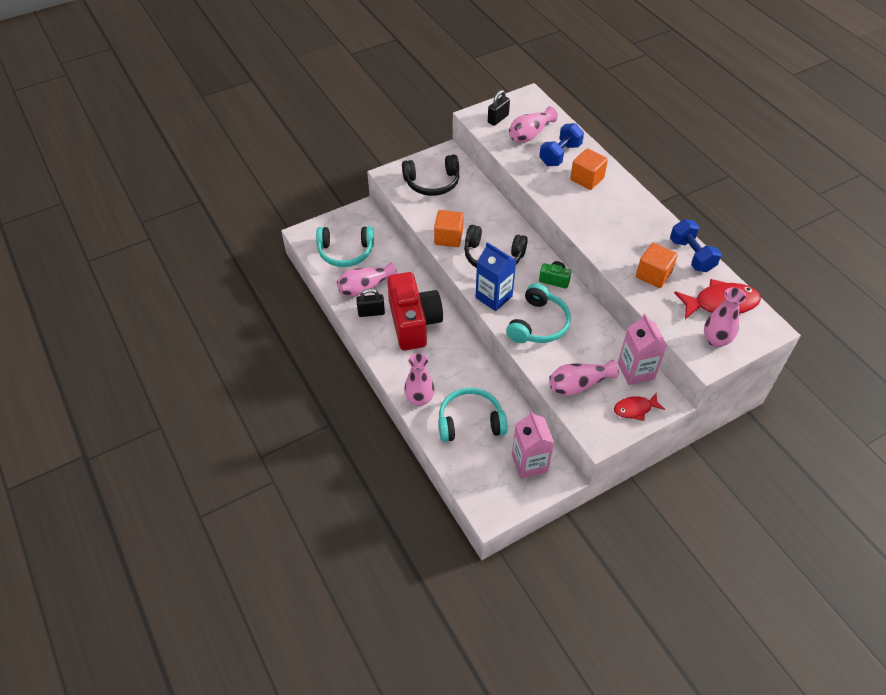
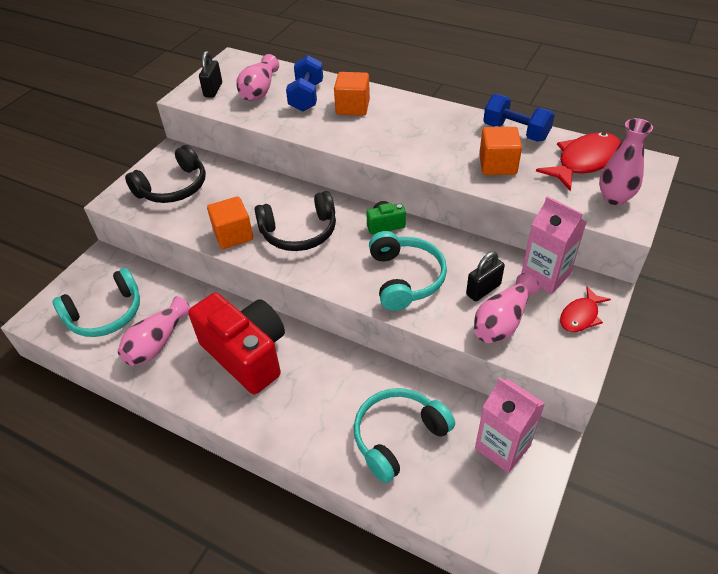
camera: 30 degrees left, 5 degrees down
(371, 312) = (184, 369): black padlock -> black padlock (483, 290)
(419, 399) = (317, 443): pink vase -> none
(494, 297) = (333, 274): blue carton -> none

